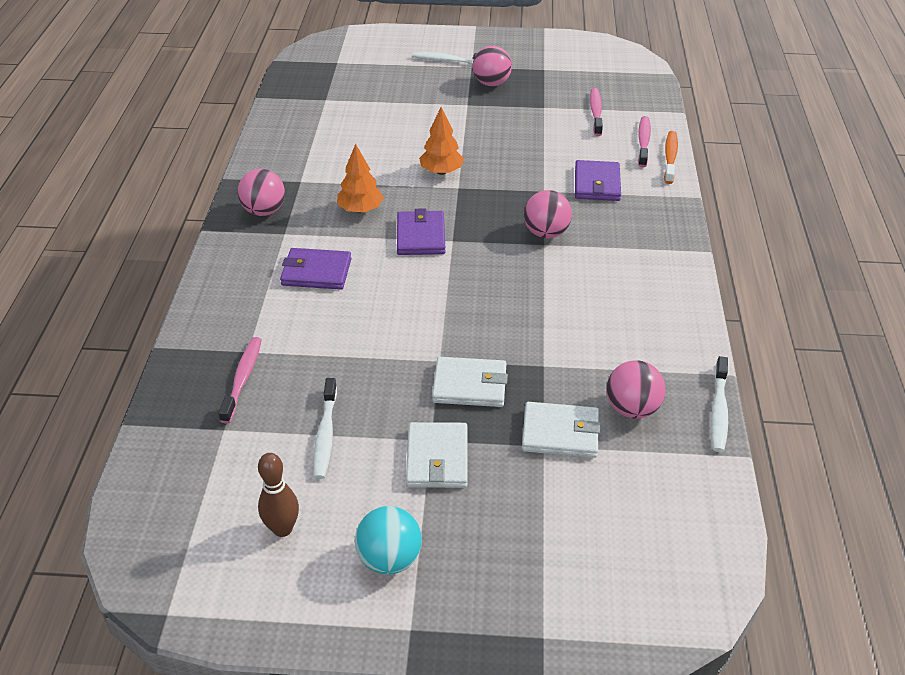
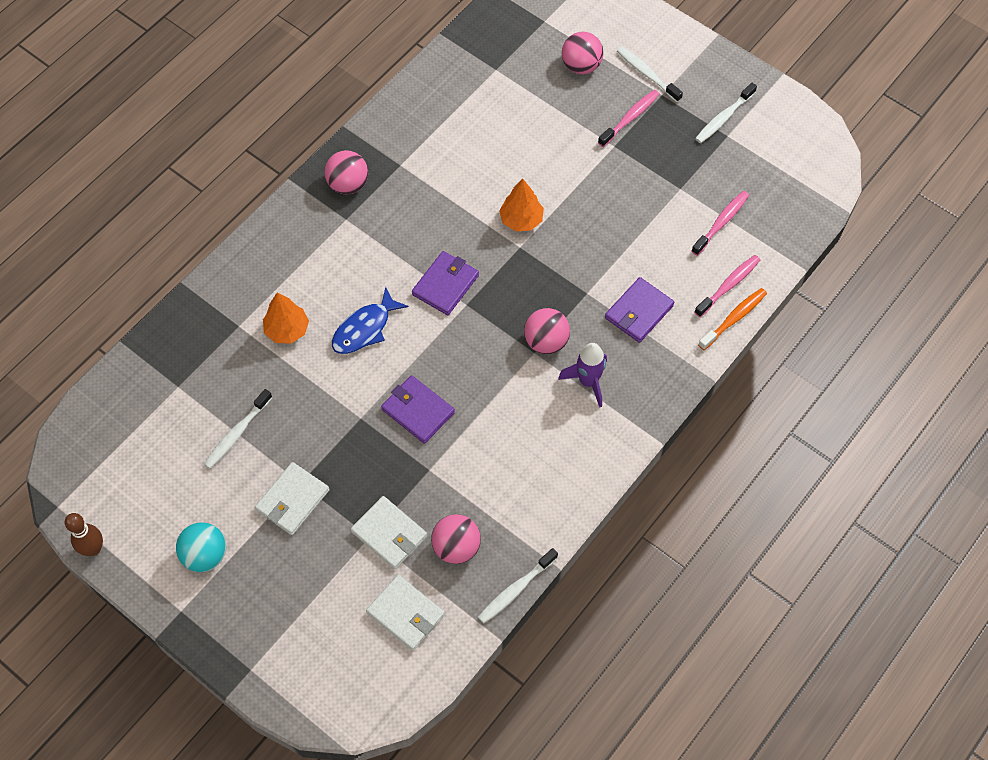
camera: 35 degrees right, 20 degrees up
(243, 378) = (218, 349): pink toothbrush -> pink toothbrush (630, 118)
(282, 529) = (159, 490): brown bowling pin -> brown bowling pin (93, 549)
(316, 272) = (339, 276): purple wallet -> purple wallet (418, 411)
(360, 210) = (422, 227): orange tree -> orange tree (287, 330)
(377, 296) = (364, 329): none -> blue fish
(470, 385) = (363, 453): white wallet -> white wallet (406, 614)
(491, 83) = (660, 129): pink ball -> pink ball (581, 66)
(530, 62) = (723, 118): none -> white toothbrush
(609, 242) = (588, 382): none -> purple rocket

